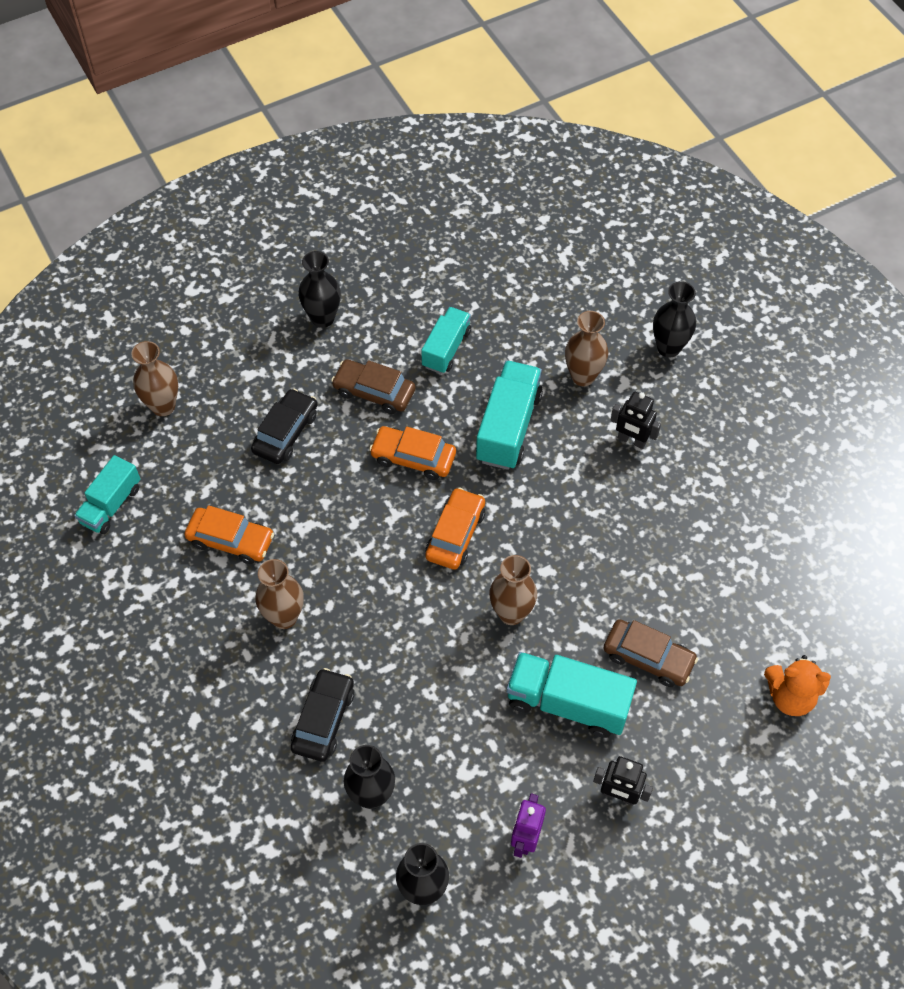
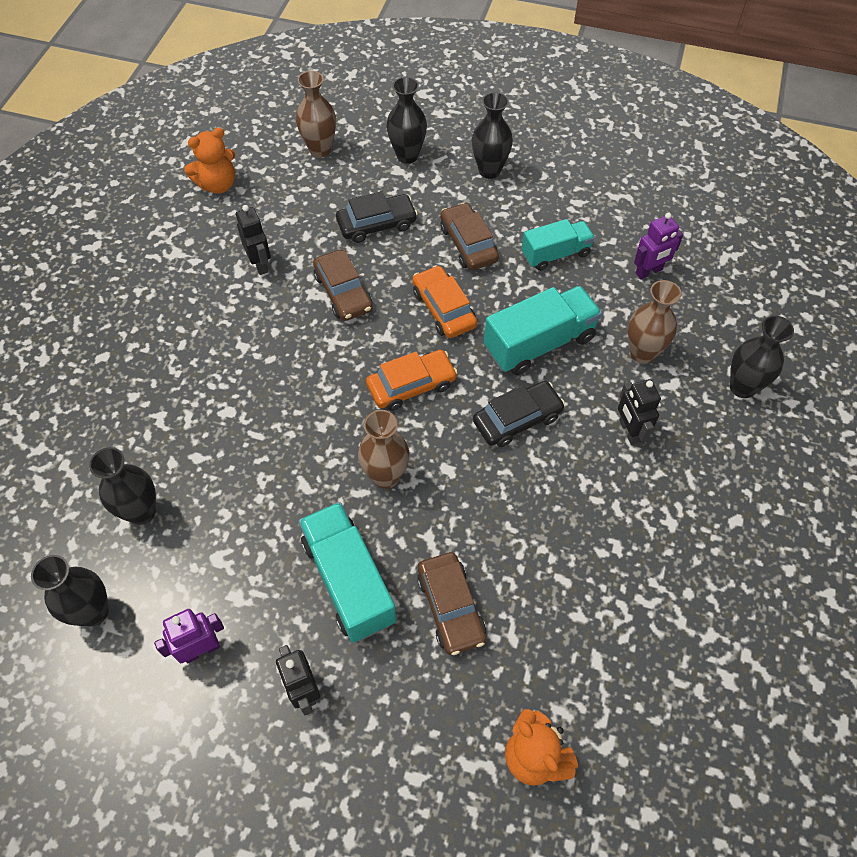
camera: 45 degrees right, 0 degrees up
(111, 505) = (218, 184): turquoise truck -> orange teddy bear
(231, 540) = (260, 264): orange car -> black robot
(243, 355) = (407, 155): none -> black vase
(284, 617) = (233, 341): brown vase -> none
(323, 719) = (175, 430): black car -> black car (517, 419)
(324, 508) = (343, 292): none -> brown car
(524, 310) = (649, 271): none -> purple robot

